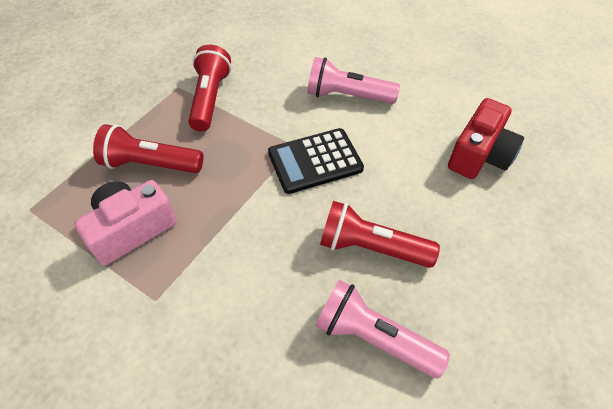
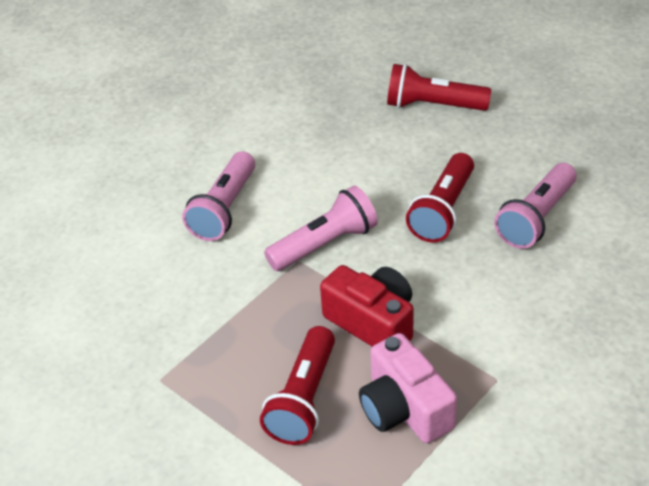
camera: 80 degrees left, 10 degrees down
(210, 98) = (194, 342): red flashlight -> red flashlight (433, 106)
(315, 161) = (325, 244): black calculator -> pink flashlight
(479, 155) = (337, 120): red camera -> red camera (373, 322)

